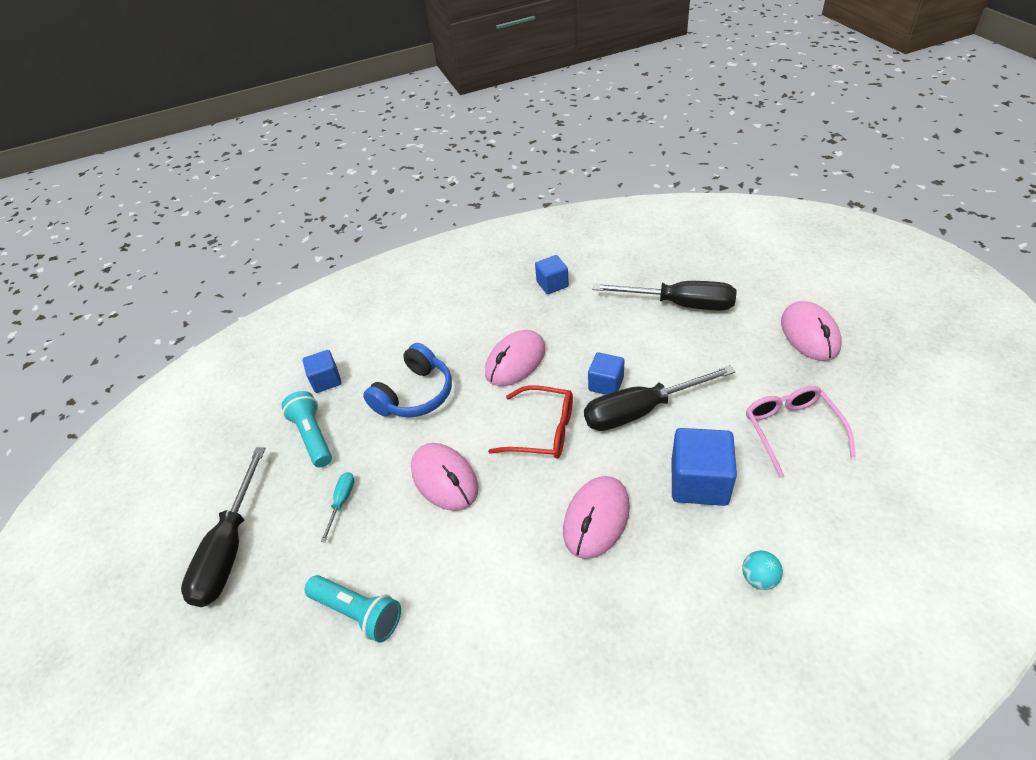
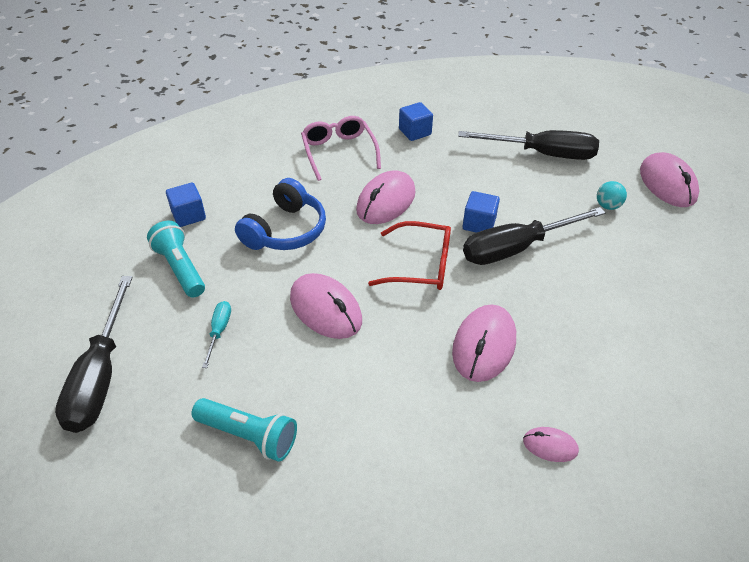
camera: 10 degrees left, 0 degrees up
(651, 630) = (550, 446): none -> pink mouse
(699, 482) = (580, 312): blue cube -> none
(759, 578) = (646, 397): turquoise ball -> turquoise ball (607, 206)
(791, 430) = (661, 267): pink glasses -> pink glasses (339, 152)

